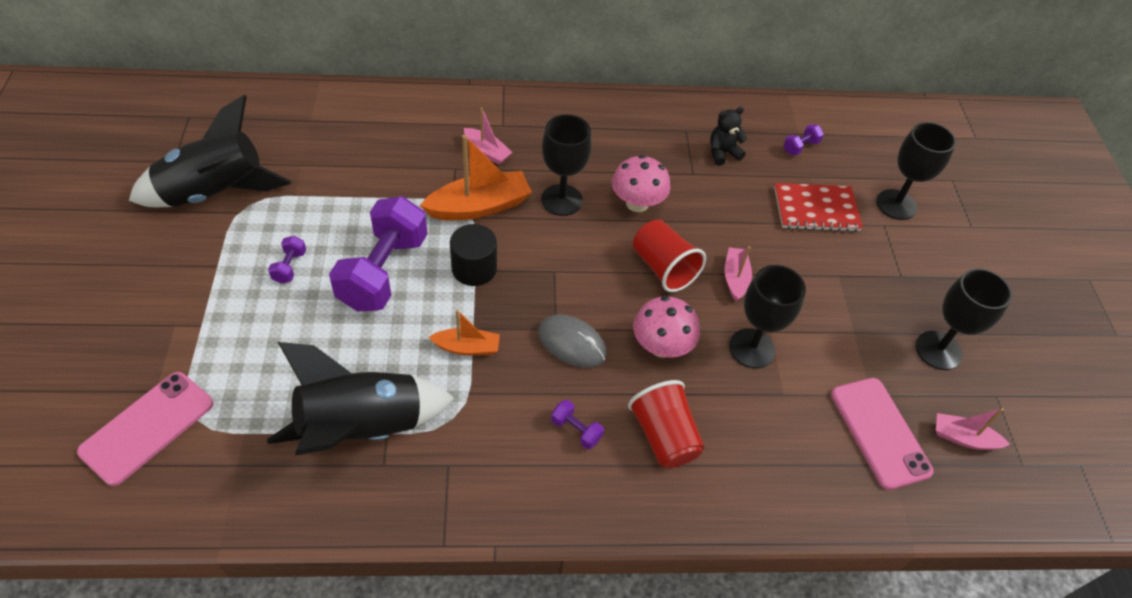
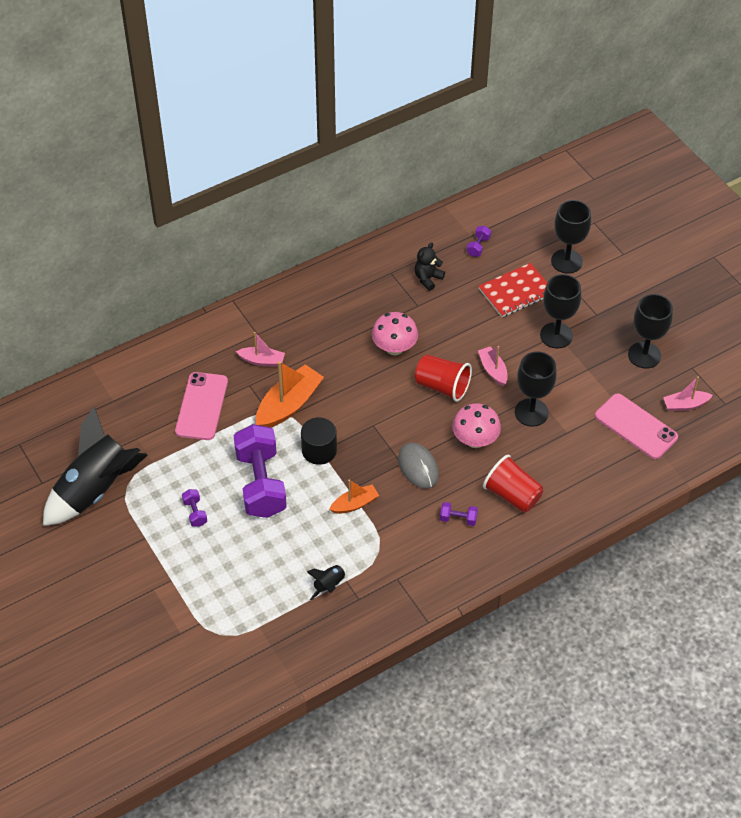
camera: 25 degrees left, 0 degrees up
(147, 427) = (196, 655): pink phone -> pink phone (201, 406)
(363, 428) = (329, 585): black rocket -> black rocket, size x0.40
(561, 200) = (341, 371): black goblet -> black goblet (556, 335)
(572, 343) = (418, 467): grey mouse -> grey mouse turned 60 degrees clockwise

